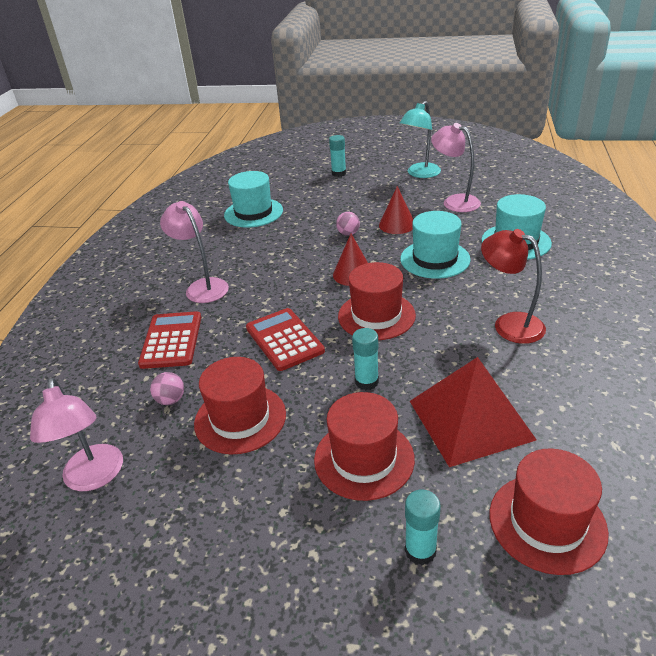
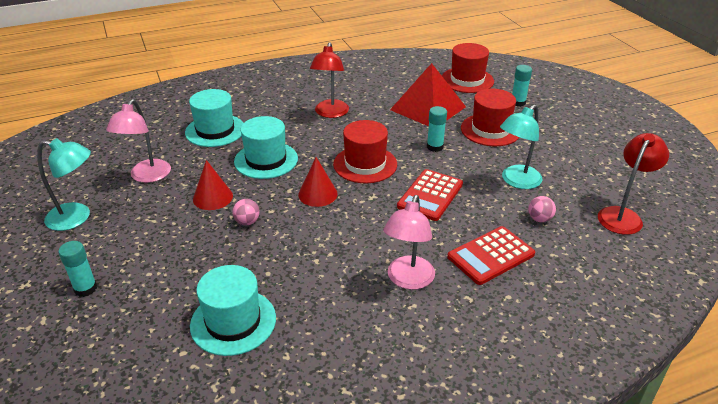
camera: 125 degrees left, 0 degrees up
(94, 478) = (623, 215): pink lamp -> red lamp
(240, 418) = (516, 181): red hat -> turquoise lamp

